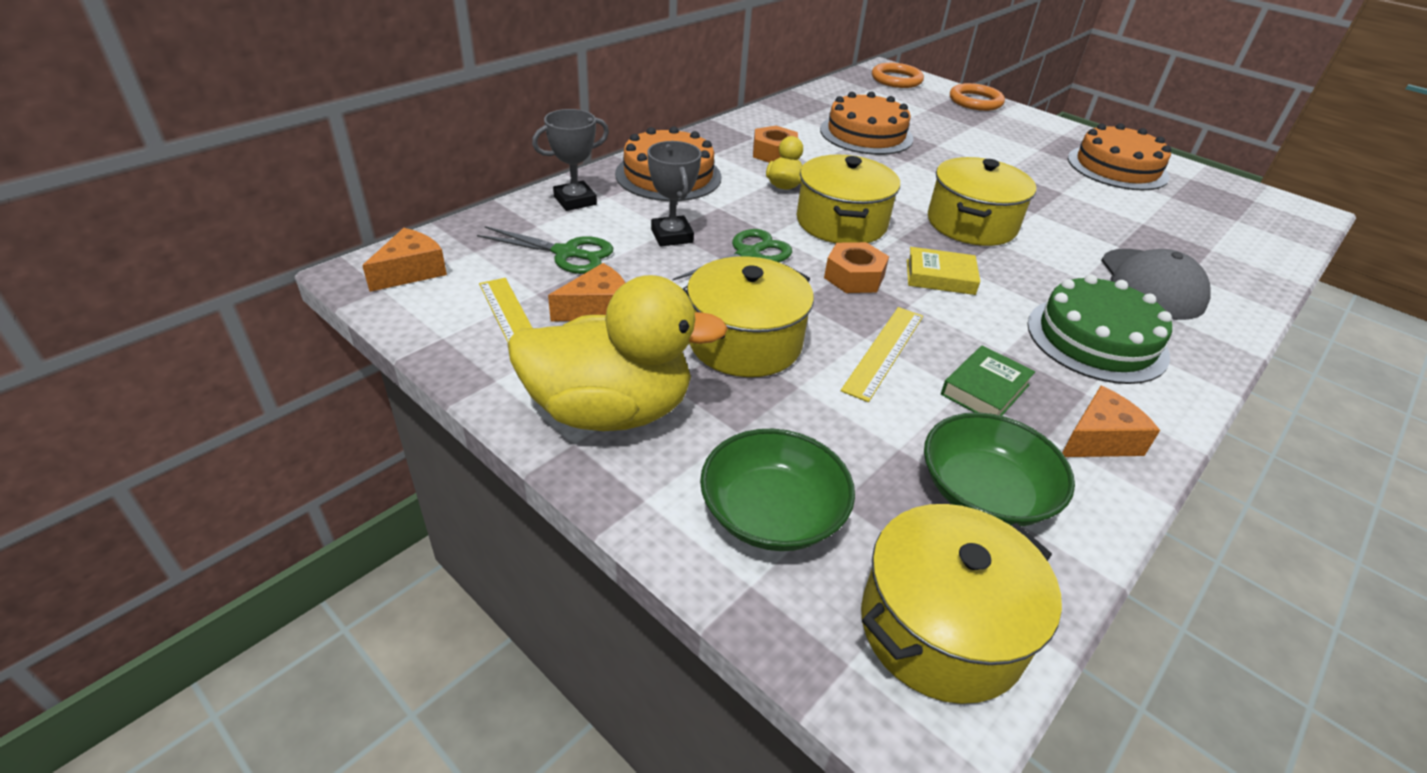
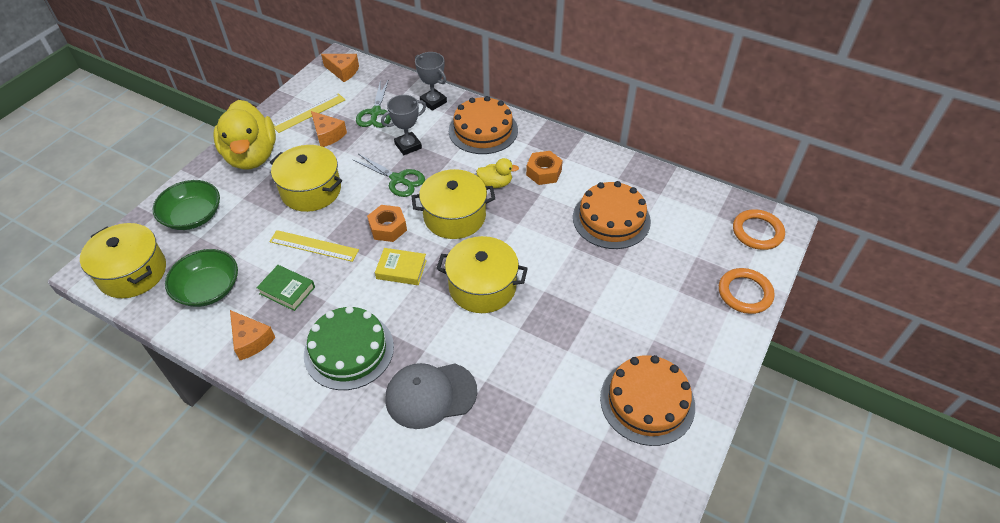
camera: 80 degrees right, 10 degrees up
(940, 277) = (401, 269): yellow book -> yellow book turned 75 degrees counterclockwise

